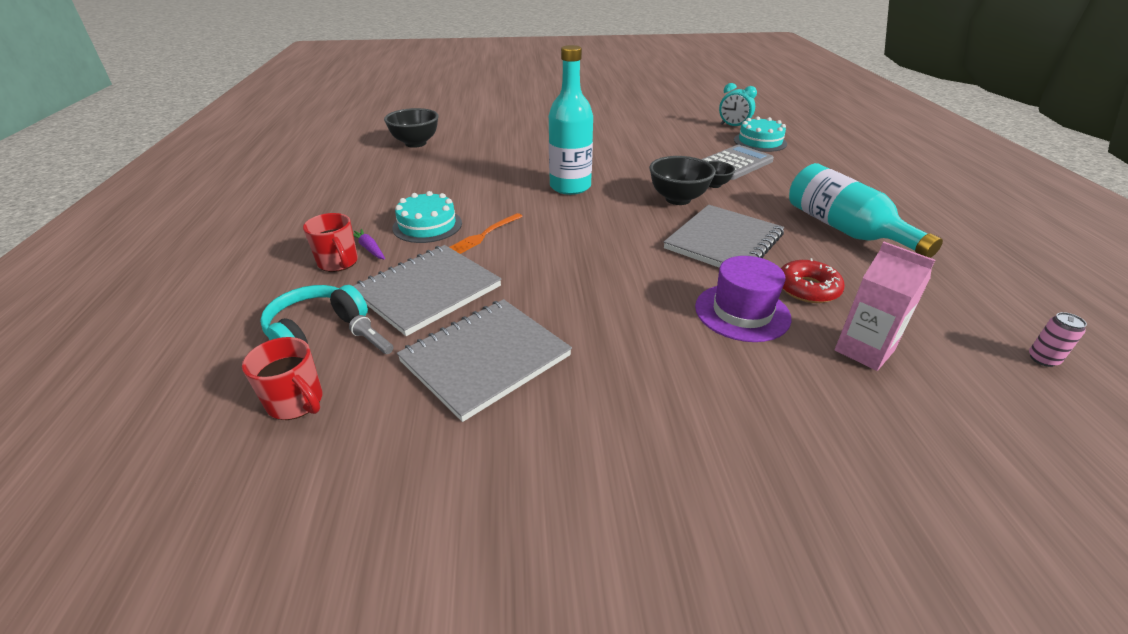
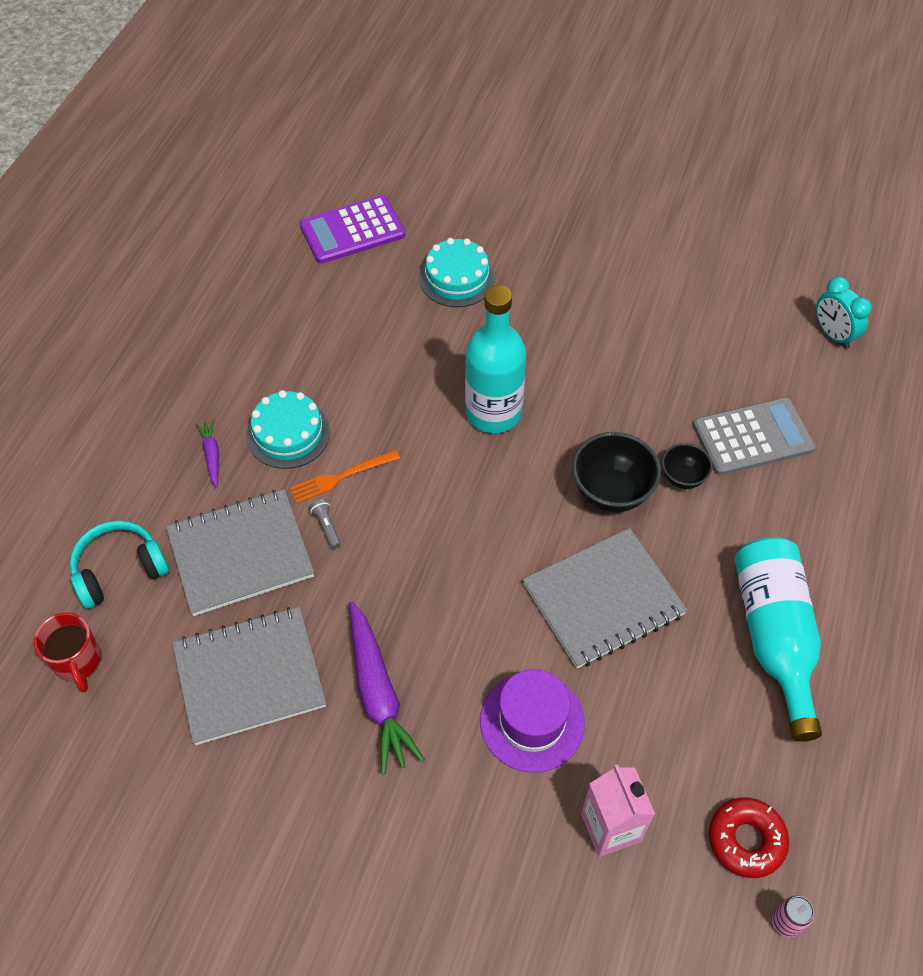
camera: 25 degrees right, 20 degrees up
(338, 263) = (173, 470): red mug -> none
(373, 342) = (163, 610): grey flashlight -> grey flashlight (326, 527)
(415, 143) = (352, 230): black bowl -> purple calculator
(608, 334) = (378, 693): none -> purple carrot
(760, 142) = (838, 393): turquoise cake -> turquoise cake (457, 278)
(807, 289) = (632, 718): red donut -> red donut (746, 840)

